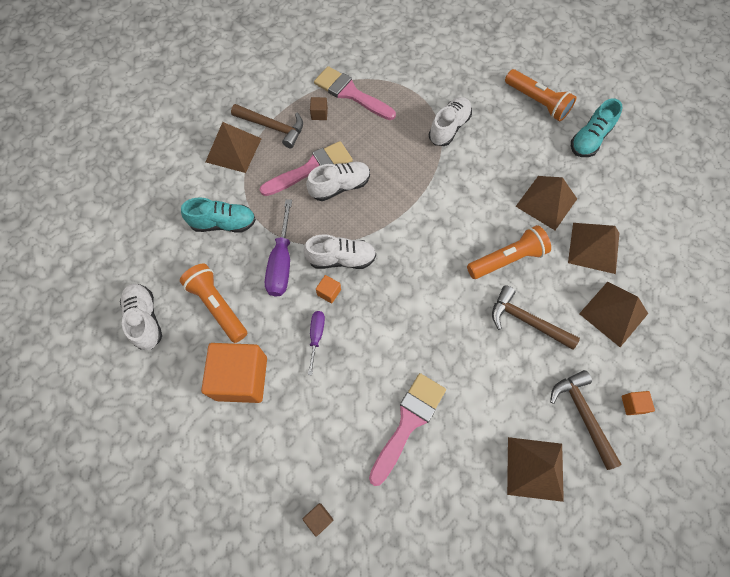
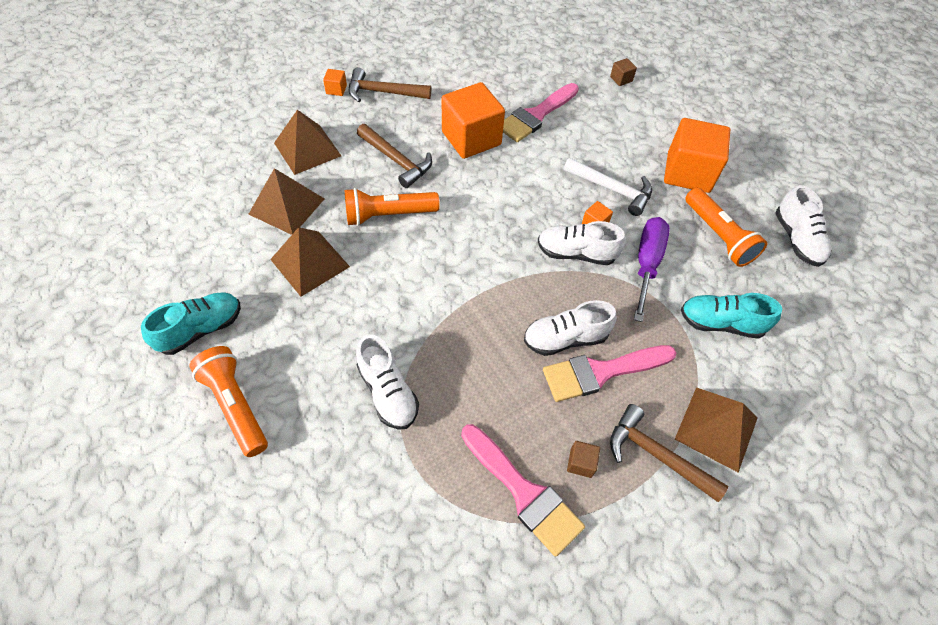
camera: 170 degrees left, 10 degrees down
(316, 336) = (612, 189): purple screwdriver -> white hammer
(449, 128) = (388, 392): white shoe -> white shoe turned 75 degrees counterclockwise
(466, 369) = (471, 138): none -> orange cube
(535, 468) = (440, 72): brown pyramid -> none
(582, 414) = (383, 92): brown hammer -> brown hammer turned 105 degrees clockwise

